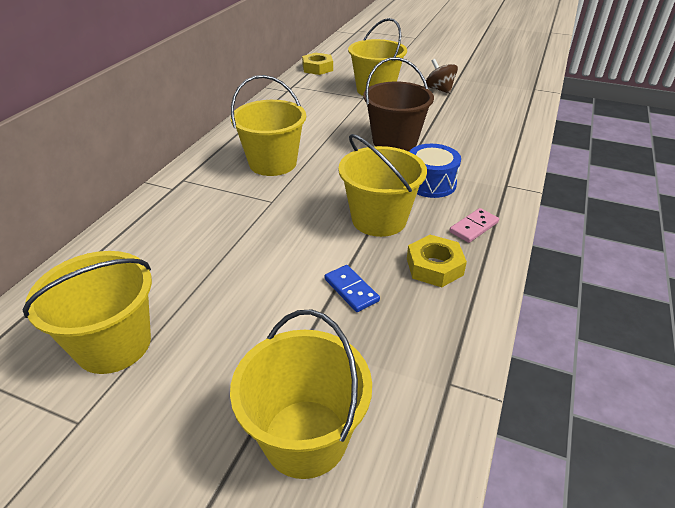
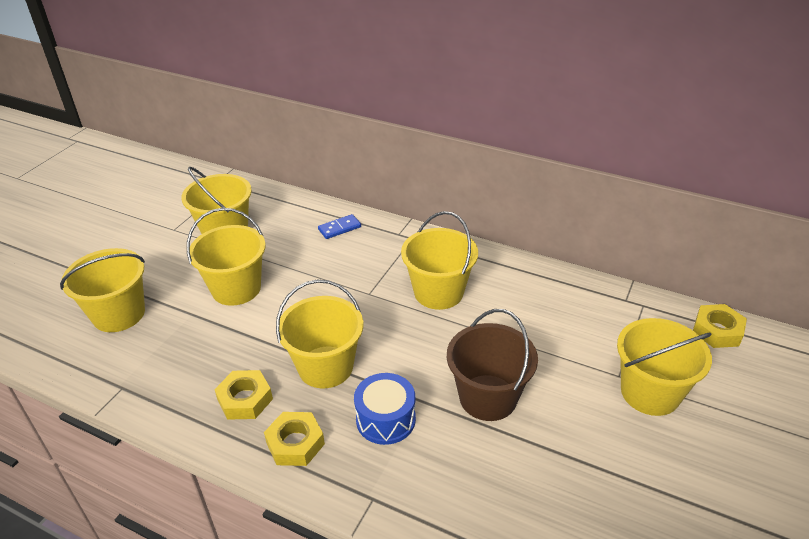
camera: 95 degrees right, 0 degrees up
(254, 306) = (236, 288): none -> yellow bucket
(351, 290) = (234, 341): blue domino -> blue domino (339, 228)
(439, 89) = (673, 478): brown spinning top -> none
(473, 227) = (295, 443): pink domino -> yellow nut

